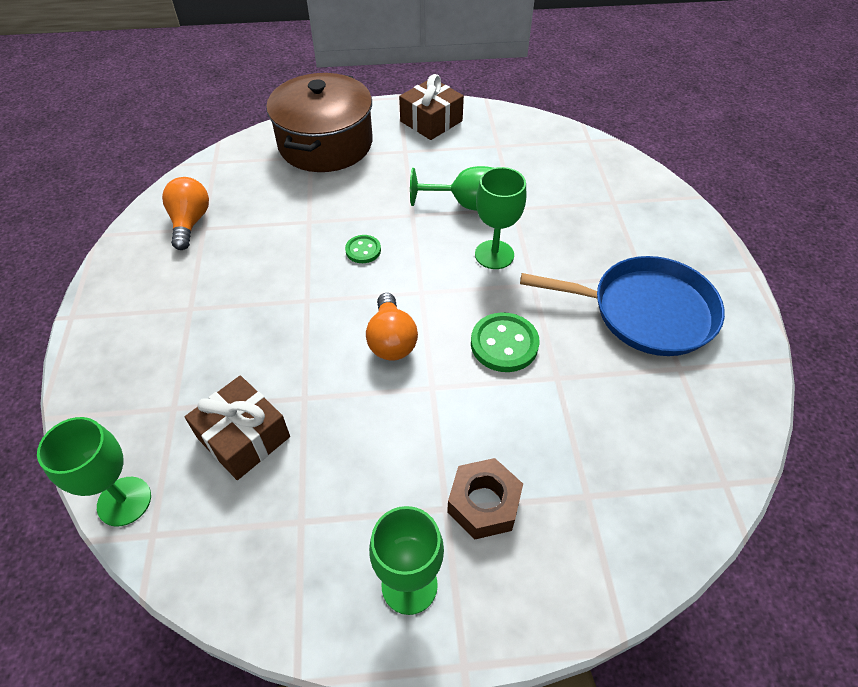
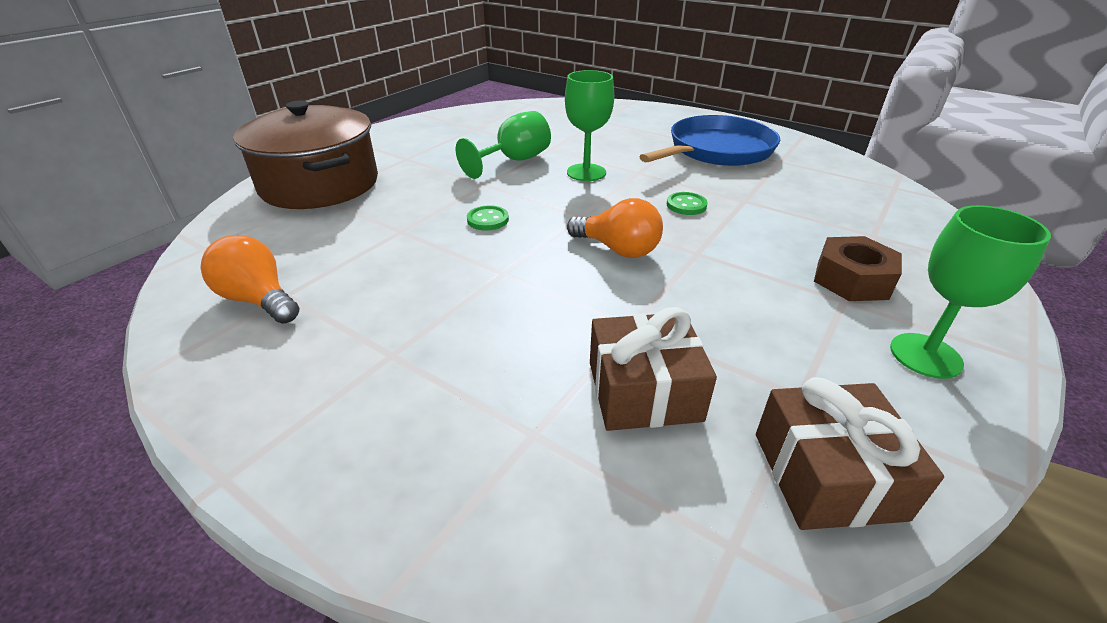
camera: 50 degrees left, 15 degrees down
(124, 501) = (649, 556): green goblet -> none
(431, 121) = (396, 137): brown gift -> brown gift (827, 475)
(504, 344) = (686, 205): green button -> green button, size x0.59

